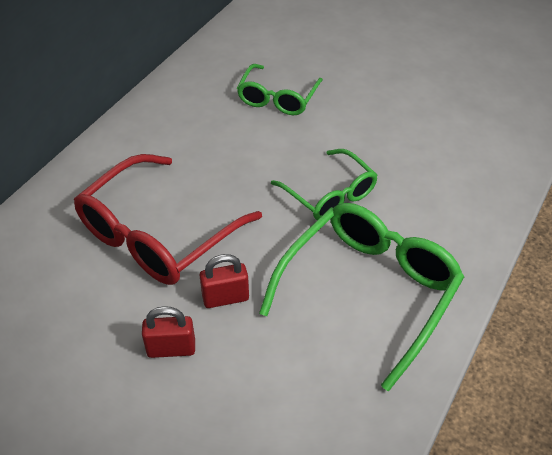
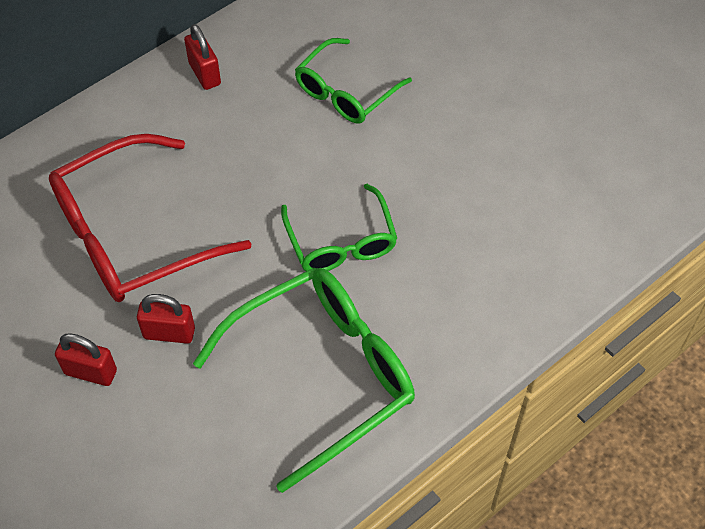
camera: 20 degrees right, 10 degrees up
(162, 112) = (205, 74): none -> red padlock

